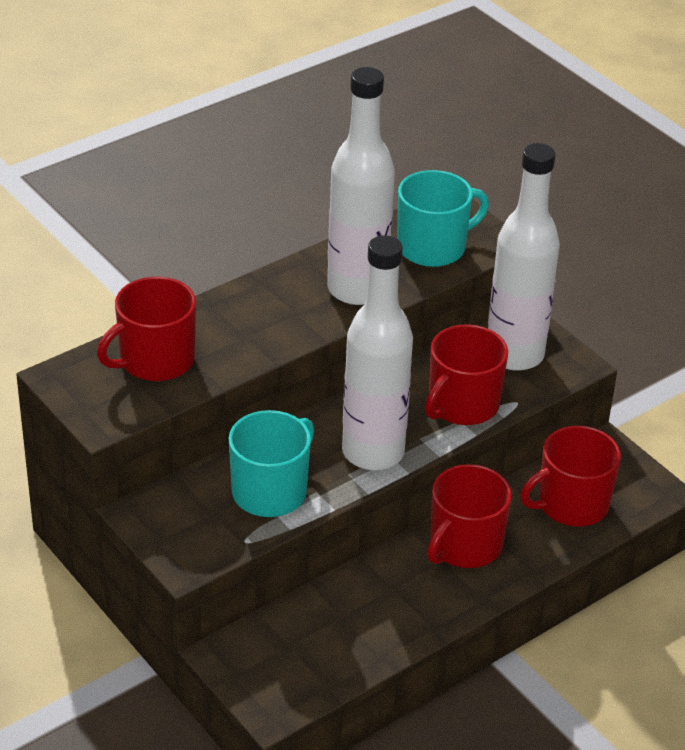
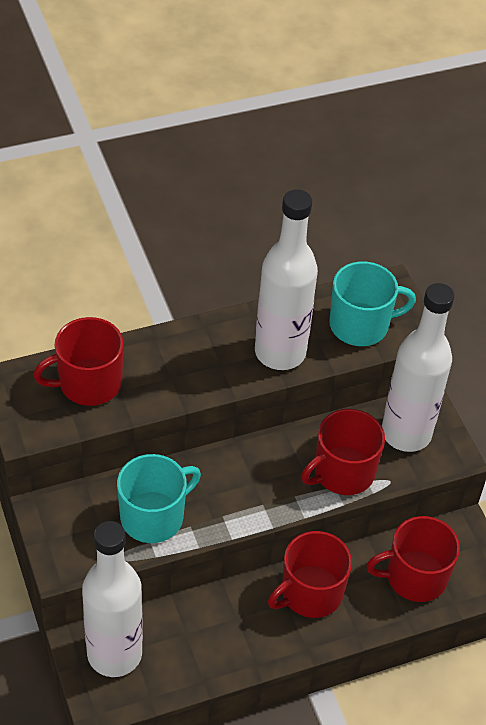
camera: 15 degrees right, 10 degrees up
(373, 452) = (251, 500): white bottle -> white bottle (114, 654)

